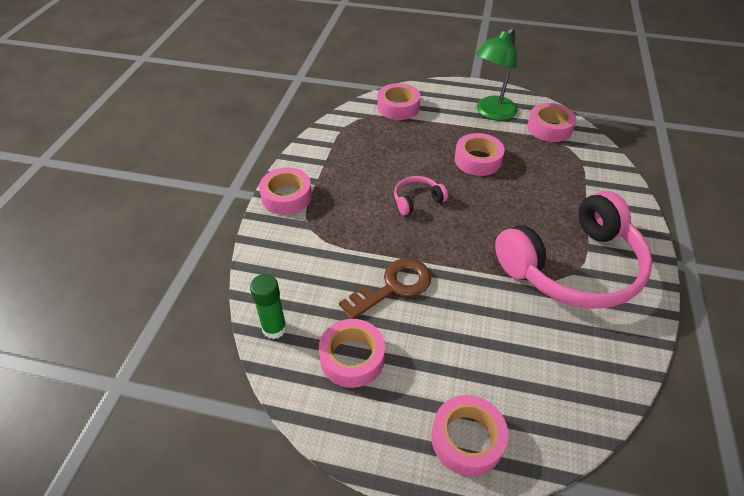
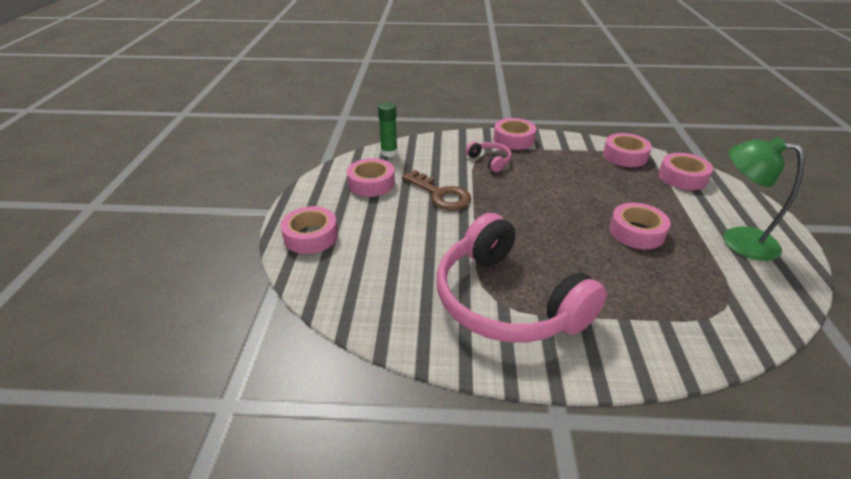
camera: 80 degrees right, 10 degrees down
(417, 200) = (548, 198): pink headphones -> pink headphones (490, 161)
(549, 128) = (754, 290): pink tape -> pink tape (625, 156)

